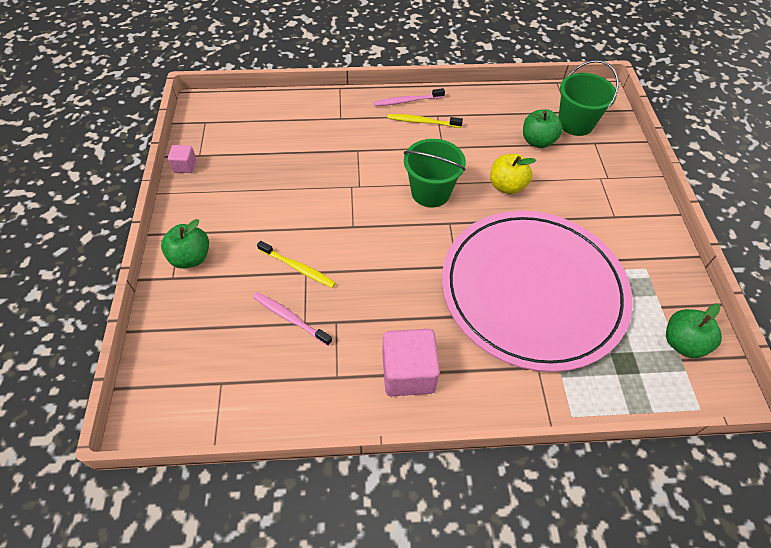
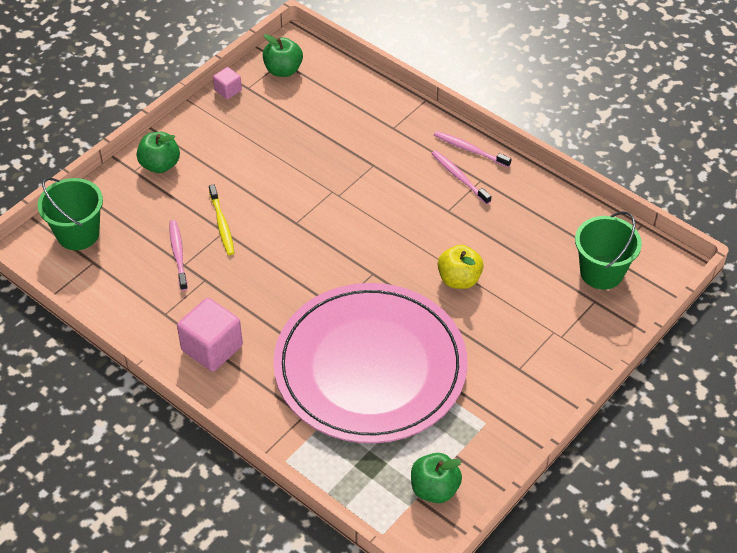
camera: 45 degrees right, 5 degrees down
(422, 122) = (459, 177): yellow toothbrush -> pink toothbrush
(430, 192) = (388, 239): green bucket -> green bucket (78, 234)
(537, 141) = (541, 263): green apple -> green apple (283, 70)

